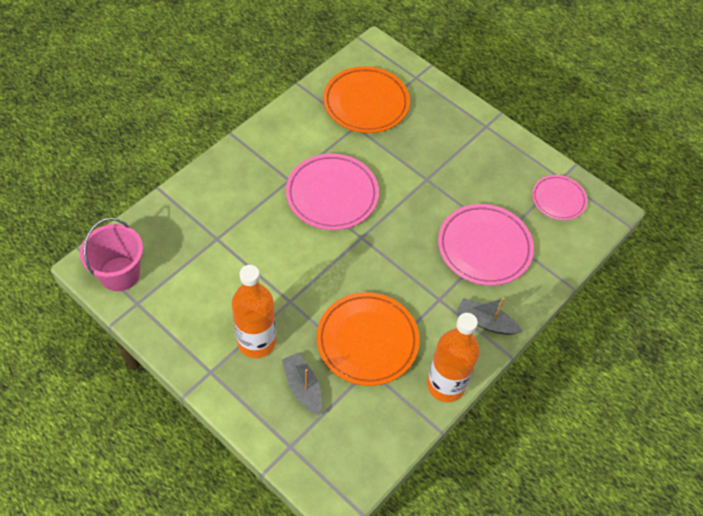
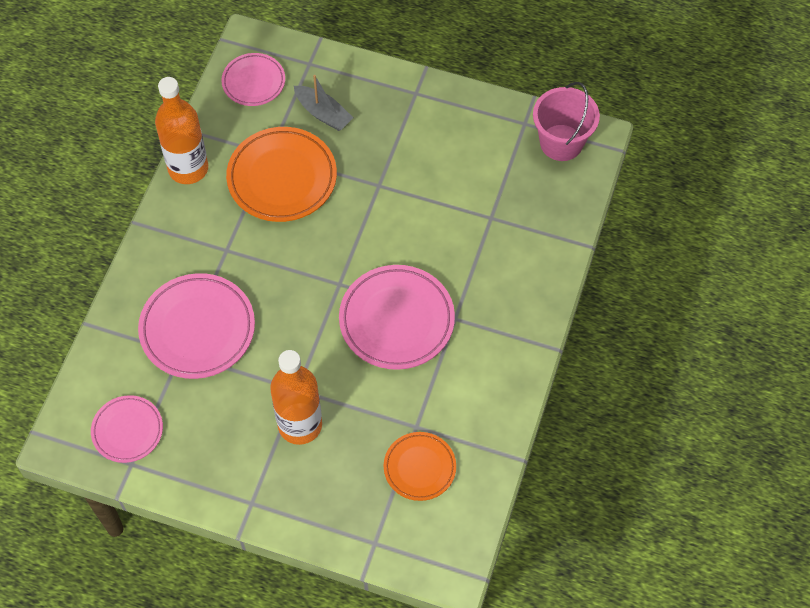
camera: 160 degrees right, 5 degrees up
(256, 342) = (389, 135): orange bottle -> orange bottle (300, 425)
(351, 449) = (253, 82): none -> pink plate
(366, 103) = (419, 468): orange plate -> orange plate, size x0.60
(486, 322) = (168, 245): grey boat -> none

